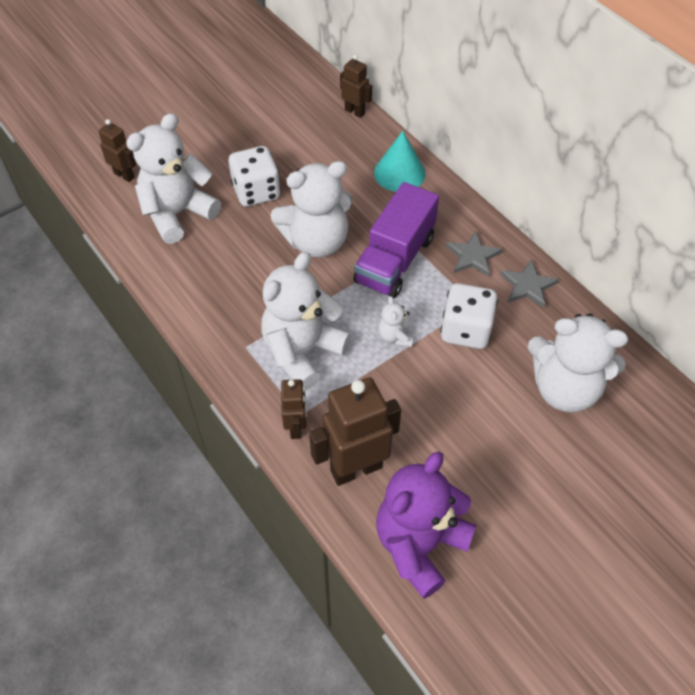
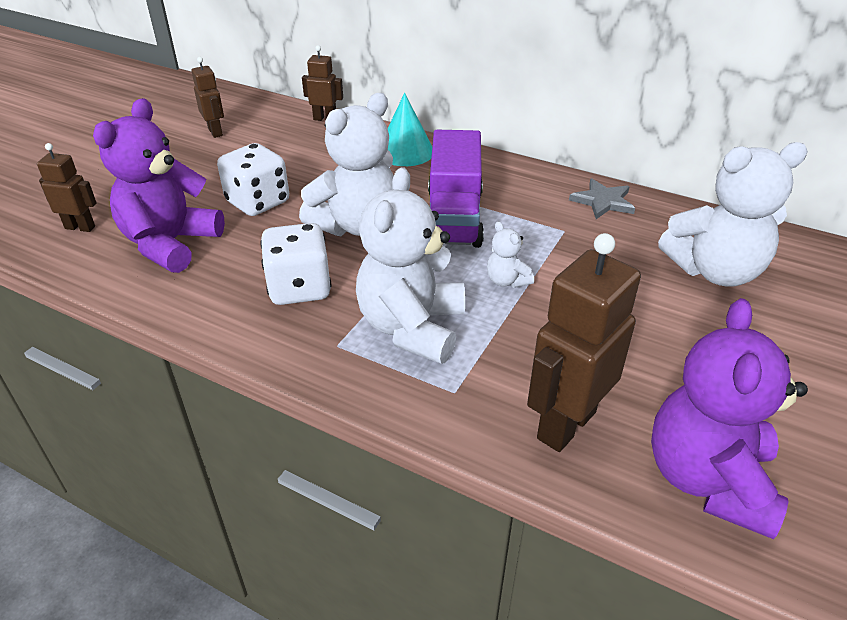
camera: 25 degrees left, 15 degrees down
(178, 214) = (170, 244): white teddy bear -> purple teddy bear
(296, 427) = (459, 407): brown robot -> brown robot (215, 132)
(465, 330) = (575, 253): white dice -> white dice (299, 288)
(473, 256) = (530, 194): grey star -> none

